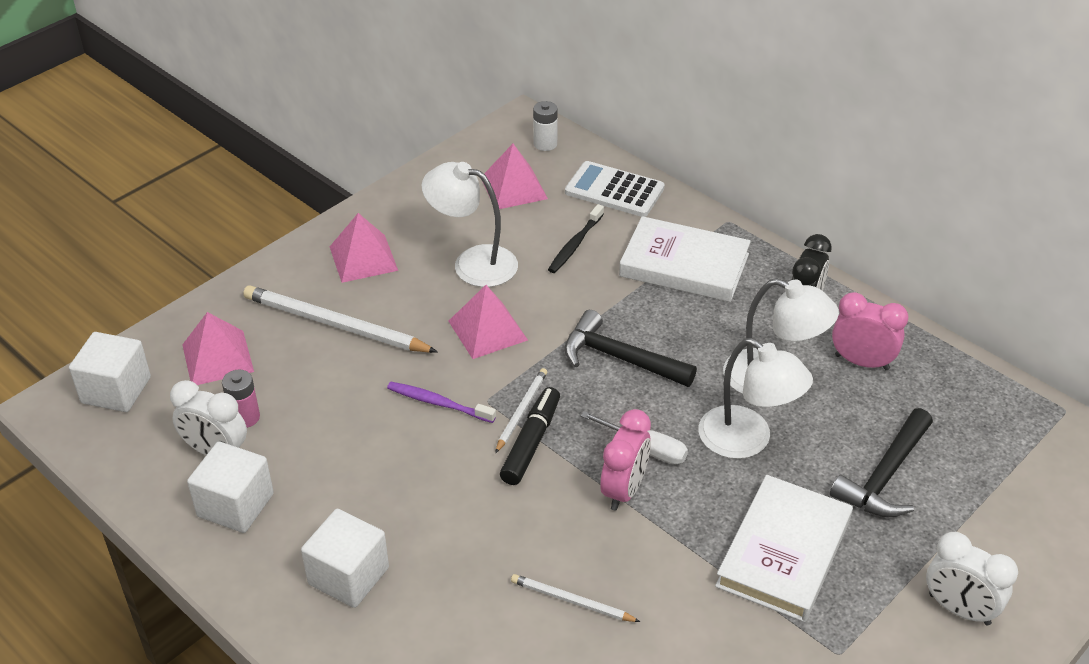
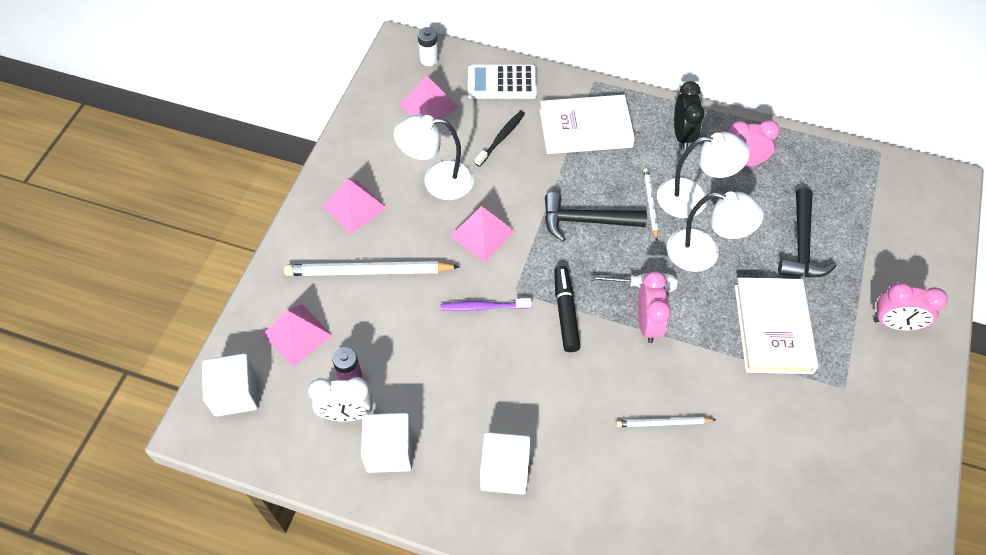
camera: 25 degrees left, 15 degrees up
(521, 411) = (544, 290): white pencil -> white pencil (650, 204)
(575, 244) = (501, 138): black toothbrush -> black toothbrush turned 150 degrees counterclockwise
(959, 609) = (895, 324): white clock -> pink clock

